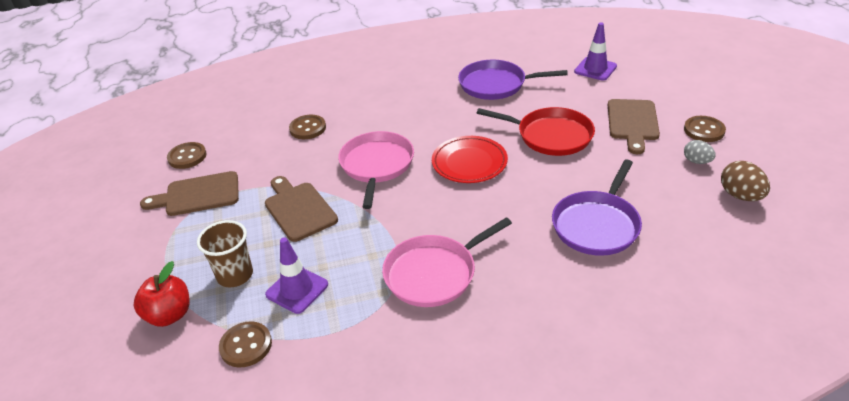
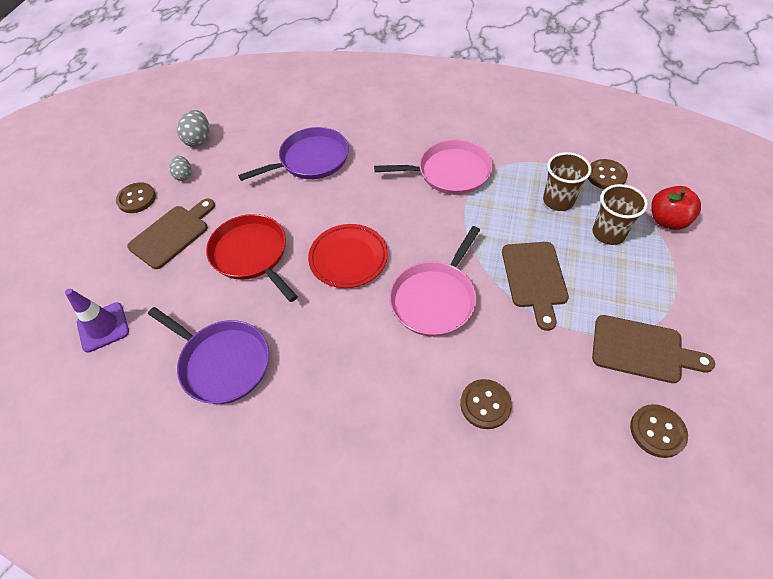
camera: 150 degrees left, 15 degrees up
(297, 289) = (558, 201): purple traffic cone -> brown cup
(740, 196) = (198, 140): brown egg -> grey egg

